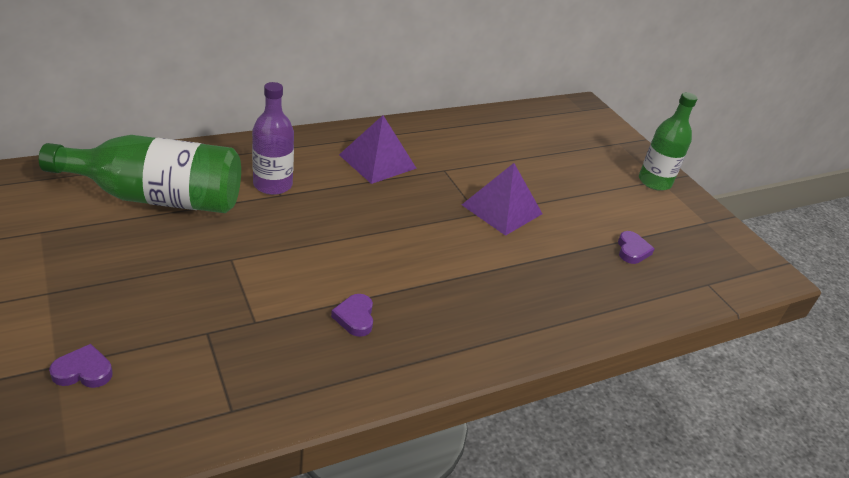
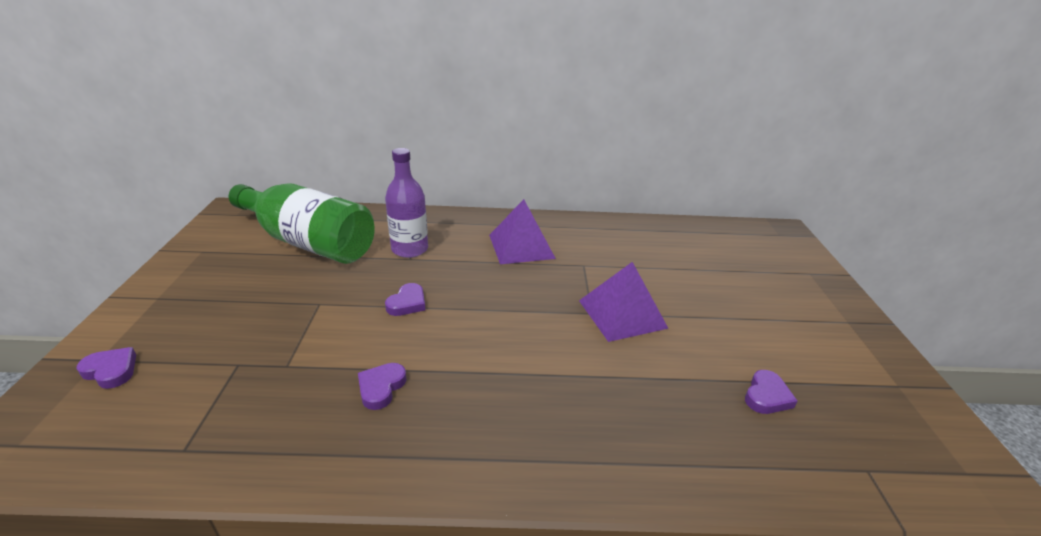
camera: 30 degrees right, 5 degrees down
(316, 240) = (407, 303): none -> purple heart
(654, 182) = (839, 322): green bottle -> none

